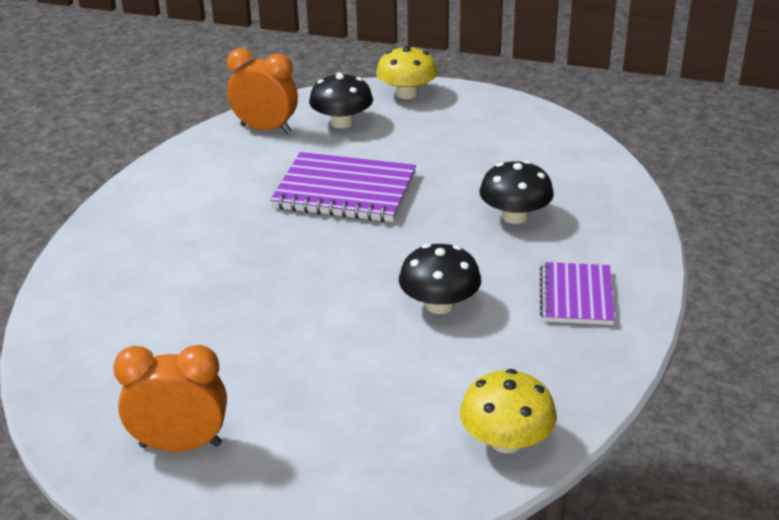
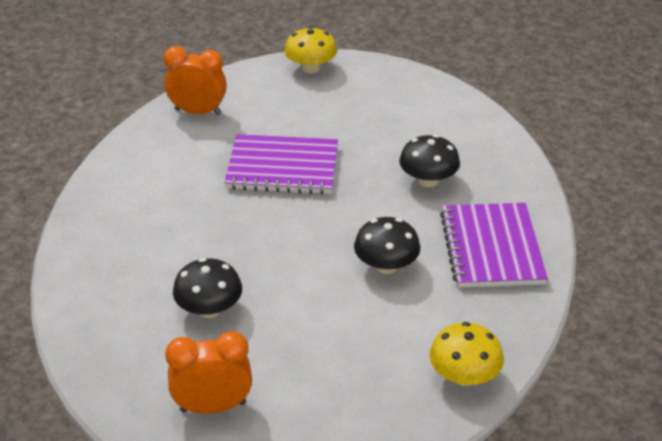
camera: 10 degrees left, 5 degrees up
(342, 122) = (262, 100): black mushroom -> black mushroom (209, 309)
(576, 296) = (491, 248): purple notebook -> purple notebook, size x1.59

